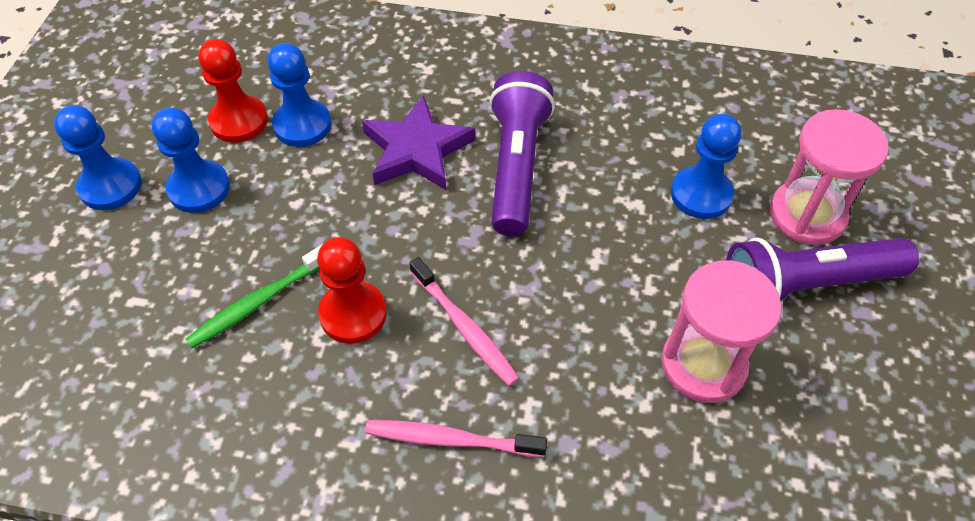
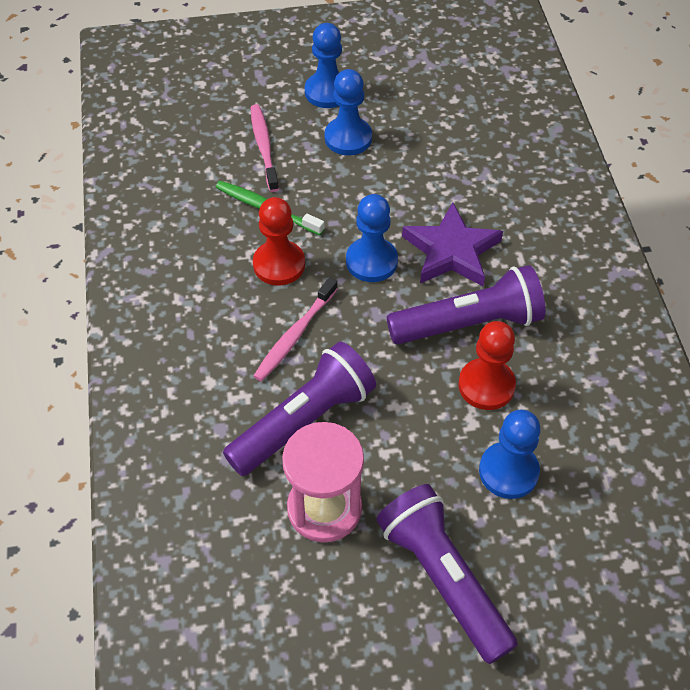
camera: 70 degrees right, 0 degrees up
(239, 121) = (422, 134): red pawn -> red pawn (486, 385)
(302, 125) = (438, 172): blue pawn -> blue pawn (371, 261)
(451, 439) = (199, 355): pink toothbrush -> pink toothbrush (264, 147)
(586, 352) = (303, 421): none -> purple flashlight
(807, 215) = (528, 568): pink hourglass -> none

